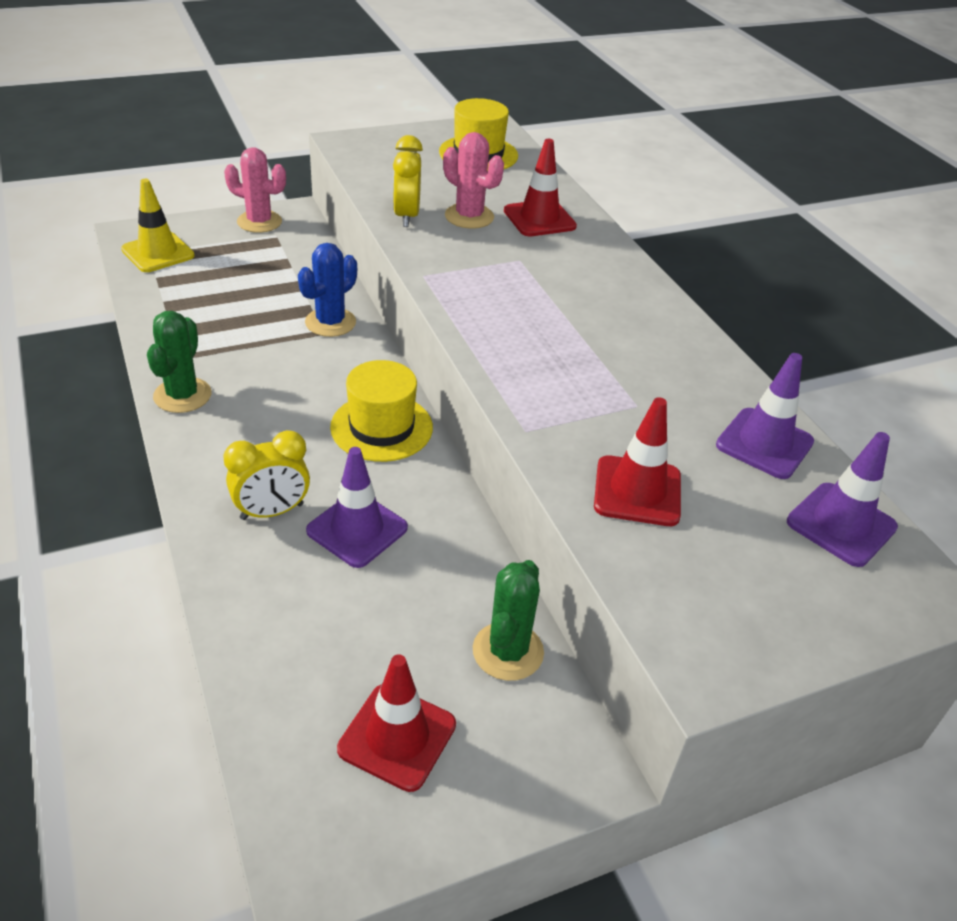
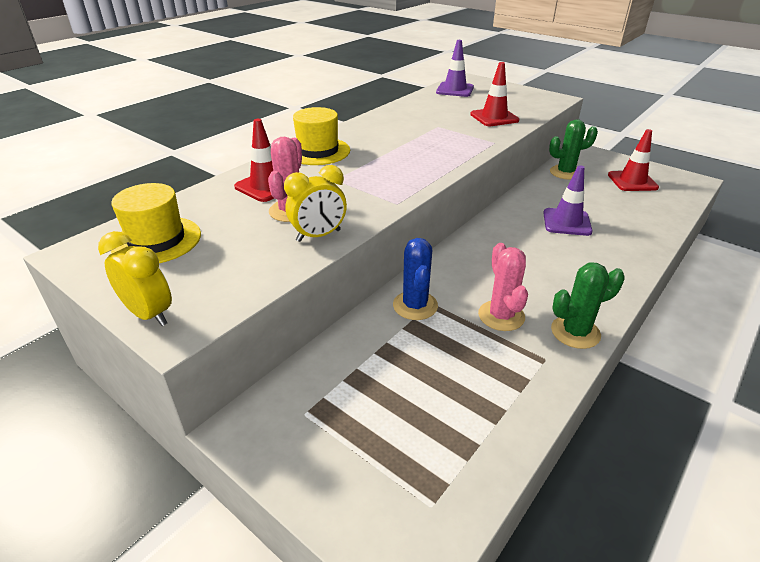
camera: 115 degrees left, 5 degrees down
(158, 253) = (425, 495): yellow traffic cone -> none
(259, 222) = (285, 444): pink cactus -> pink cactus (501, 316)
(272, 511) = (596, 249): yellow clock -> yellow clock (149, 314)
(330, 322) = (415, 305): blue cactus -> blue cactus turned 75 degrees clockwise
(381, 427) = (491, 242): yellow hat -> yellow hat (318, 151)
(764, 443) = (426, 103): purple traffic cone -> none

